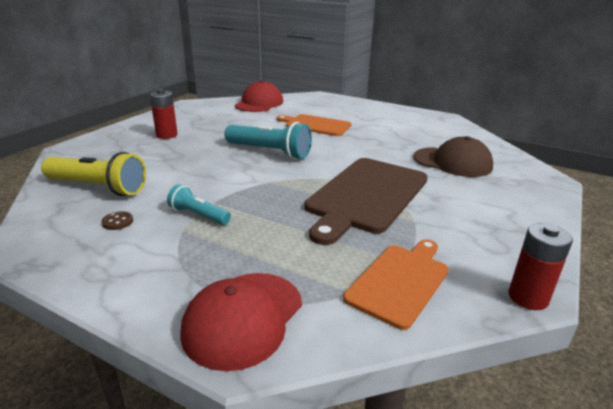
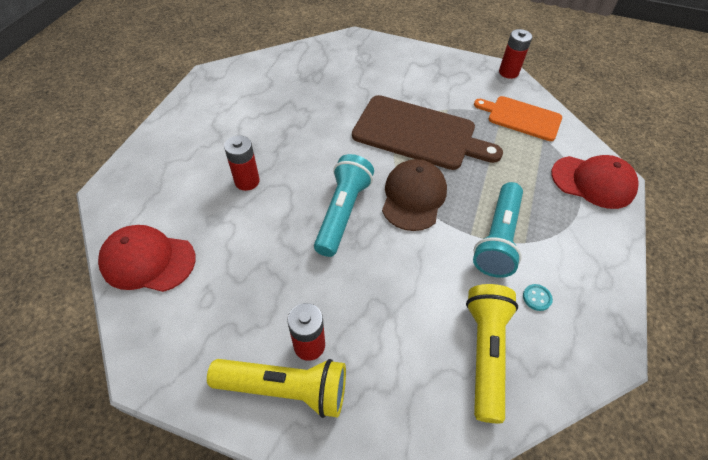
camera: 100 degrees left, 25 degrees up
(117, 222) = (537, 298): brown button -> turquoise button
(146, 128) = (285, 389): none -> yellow flashlight
(198, 215) = (497, 238): turquoise flashlight -> turquoise flashlight, size x1.75
(316, 125) = (247, 181): orange cutting board -> red battery
(452, 162) = (335, 81): brown cap -> brown cap (413, 197)

